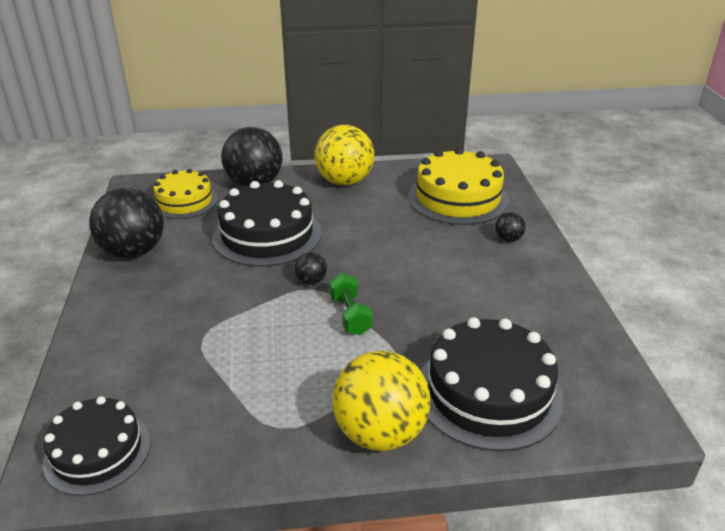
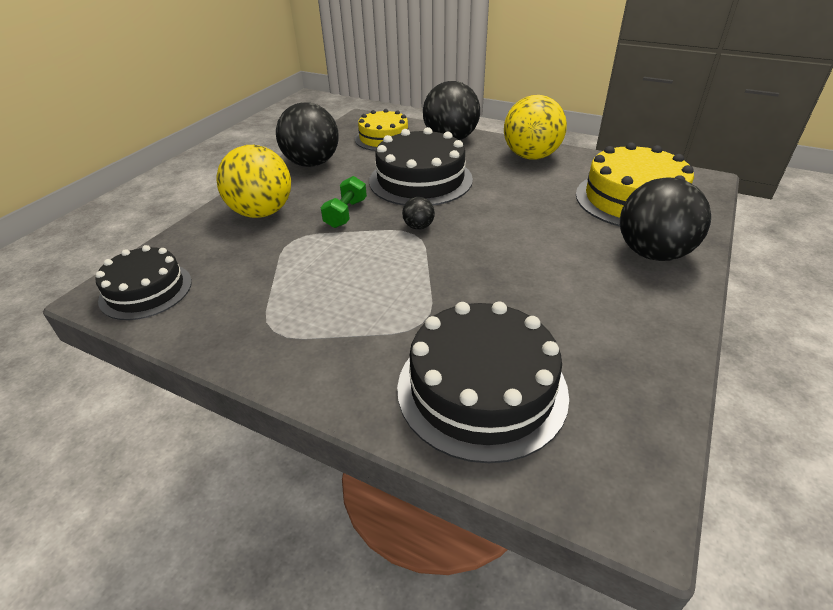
camera: 35 degrees right, 5 degrees up
(350, 315) = (422, 266): green dumbbell -> green dumbbell (346, 213)
(380, 433) = (345, 375): yellow ball -> yellow ball (262, 212)
(508, 239) = (652, 253): black ball -> black ball, size x2.27

